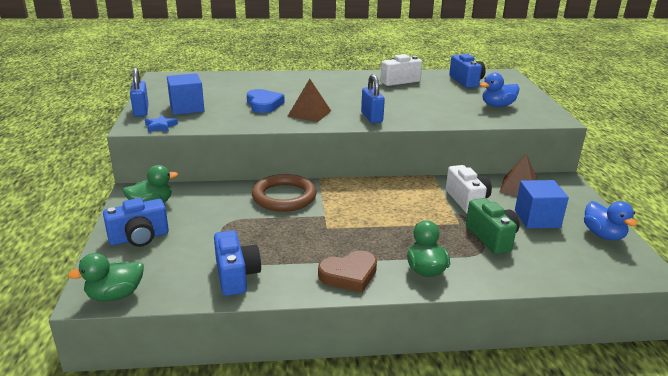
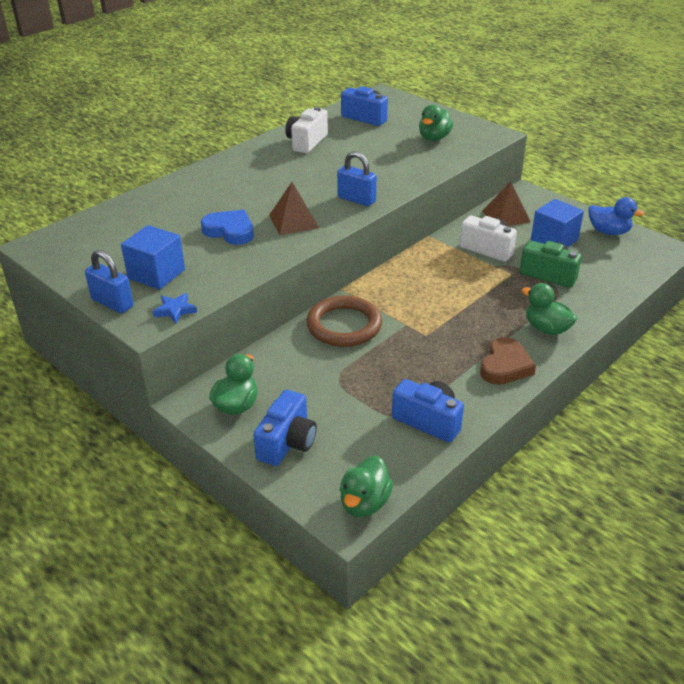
camera: 40 degrees left, 10 degrees up
(497, 106) = (434, 138): blue duck -> green duck

